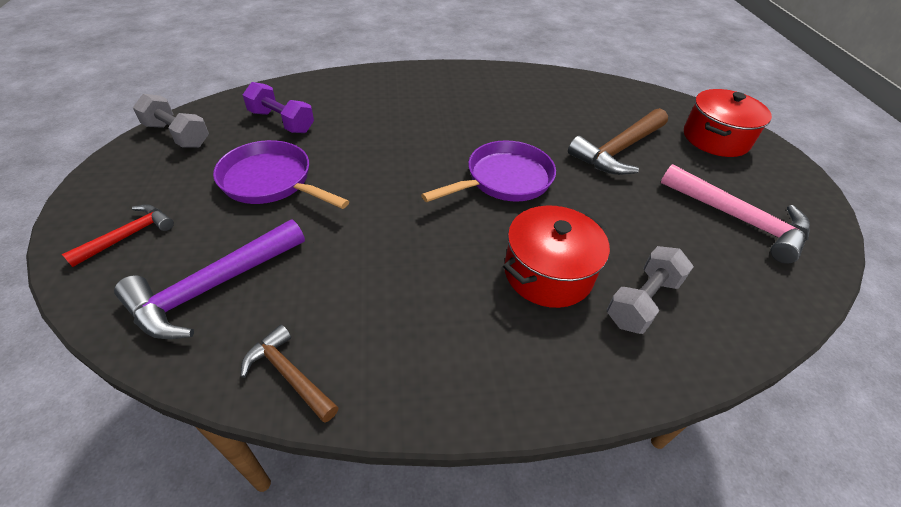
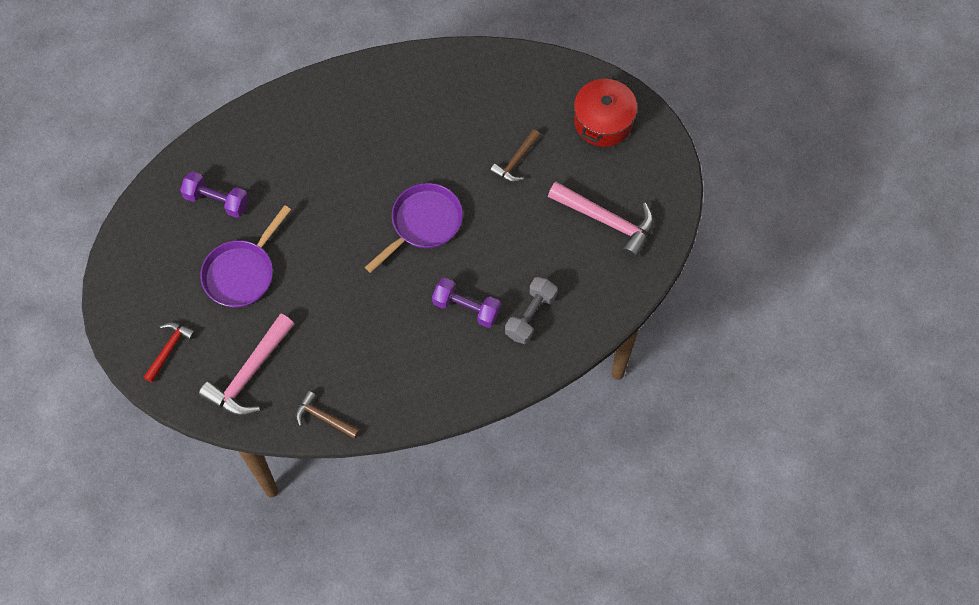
camera: 10 degrees left, 20 degrees up
(177, 135) = (139, 241): grey dumbbell -> none
(213, 287) = (249, 373): purple hammer -> pink hammer
(271, 181) = (242, 273): purple pan -> purple pan turned 75 degrees counterclockwise
(548, 273) = (466, 308): red pot -> purple dumbbell
(618, 150) = (516, 161): brown hammer -> brown hammer, size x0.58

